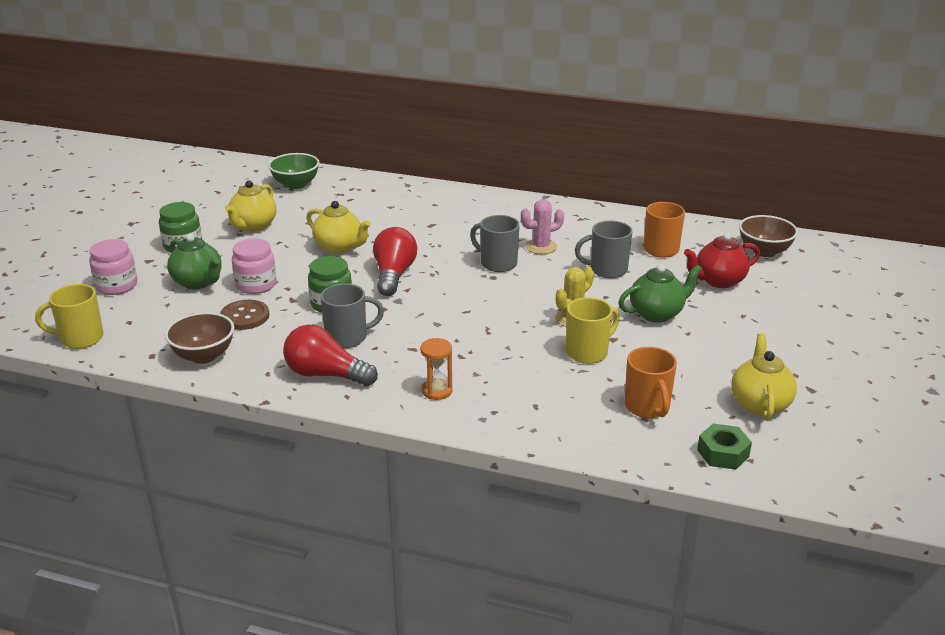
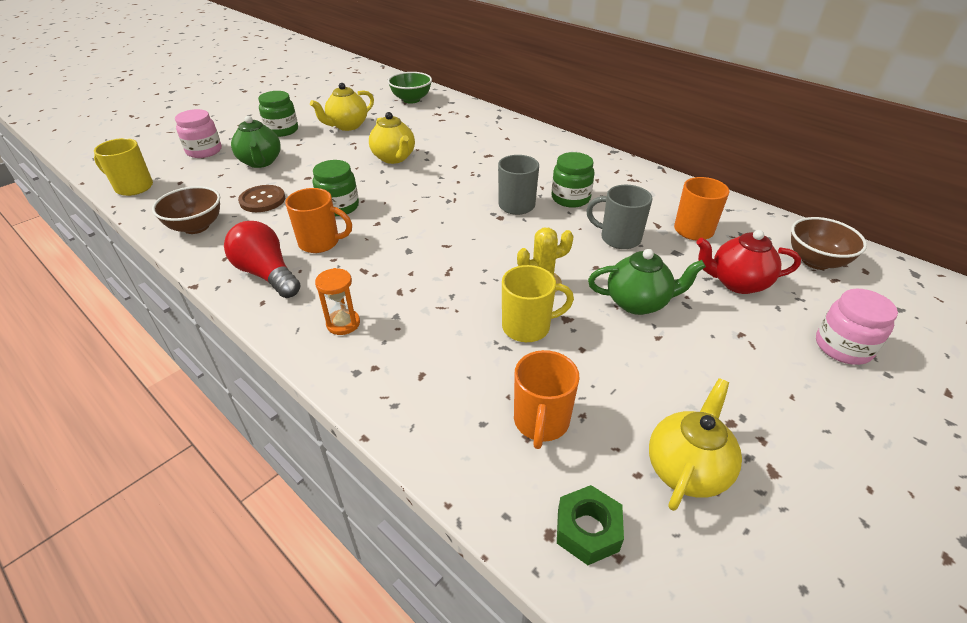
camera: 25 degrees right, 10 degrees up
(256, 285) = (299, 175): pink jar -> pink jar (843, 347)
(348, 338) = (320, 243): grey mug -> orange mug
(393, 275) = (414, 193): red light bulb -> none
(541, 247) = (570, 198): pink cactus -> green jar

